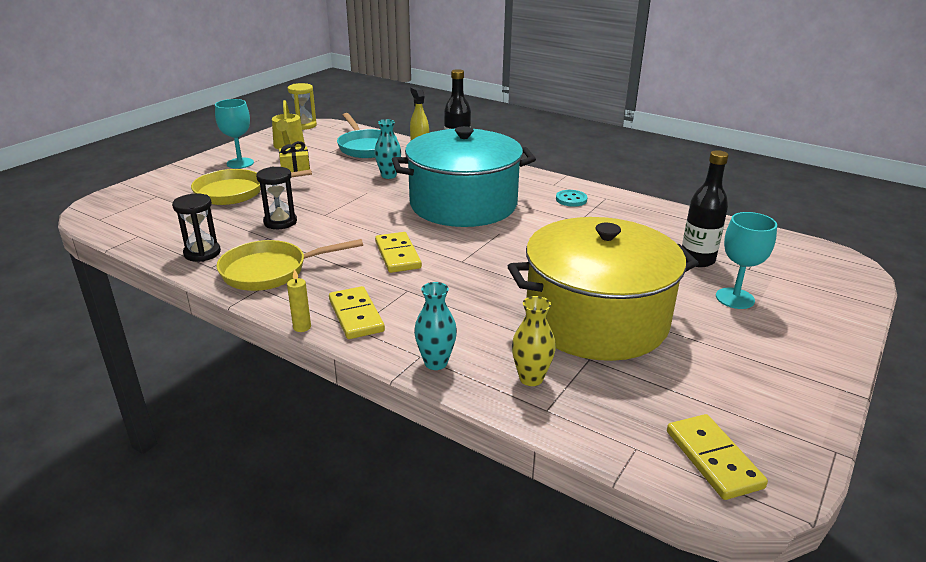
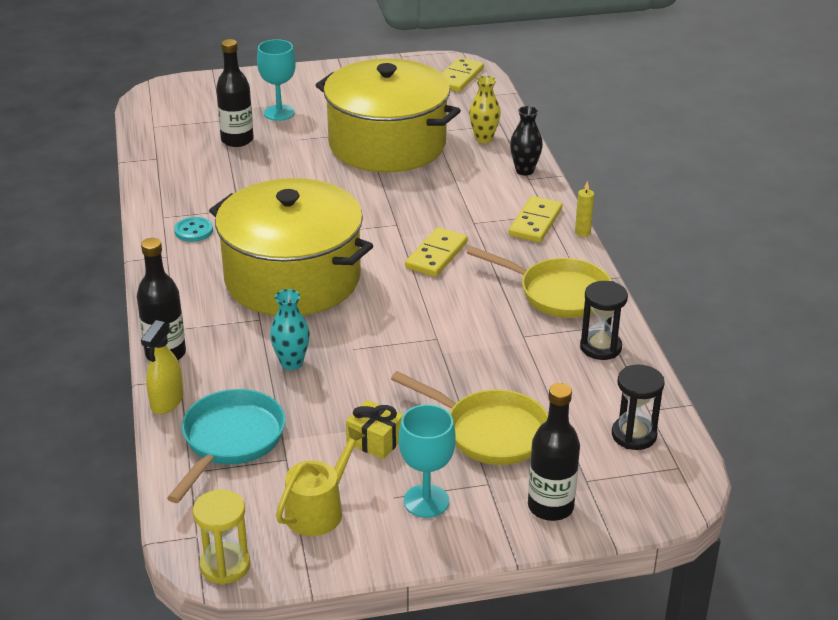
camera: 135 degrees left, 5 degrees up
(170, 182) = (550, 507): none -> black bottle
(280, 222) = (490, 351): black hourglass -> black hourglass (634, 435)
(436, 363) = (524, 171): turquoise vase -> black vase
(463, 204) = (292, 278): turquoise pot -> yellow pot

